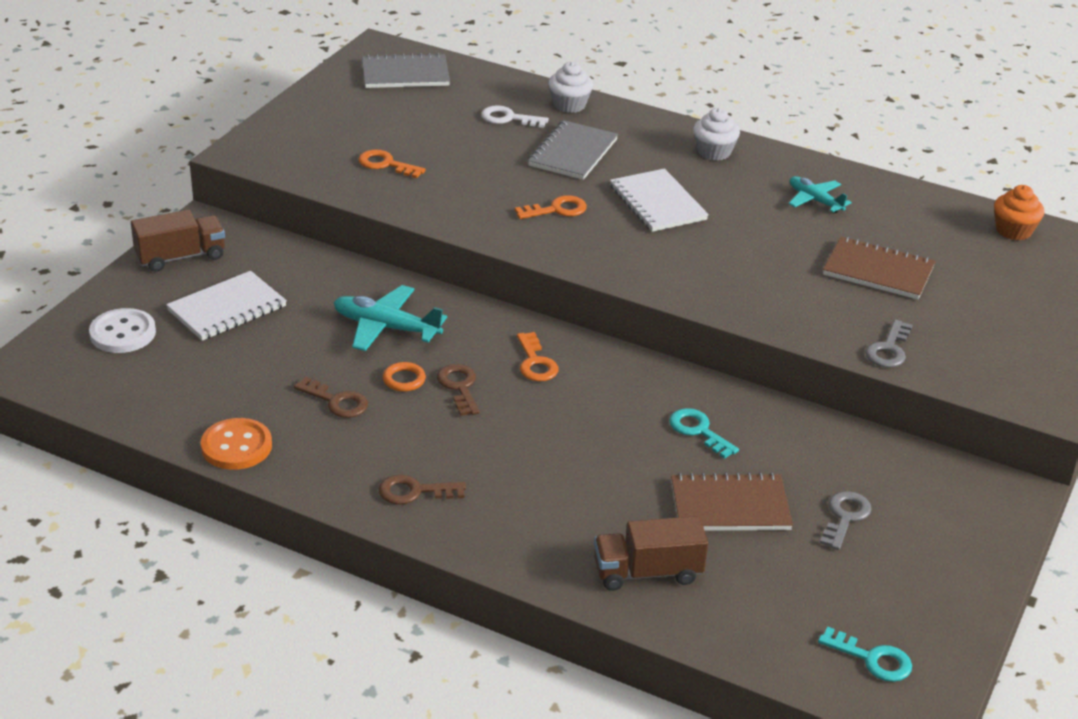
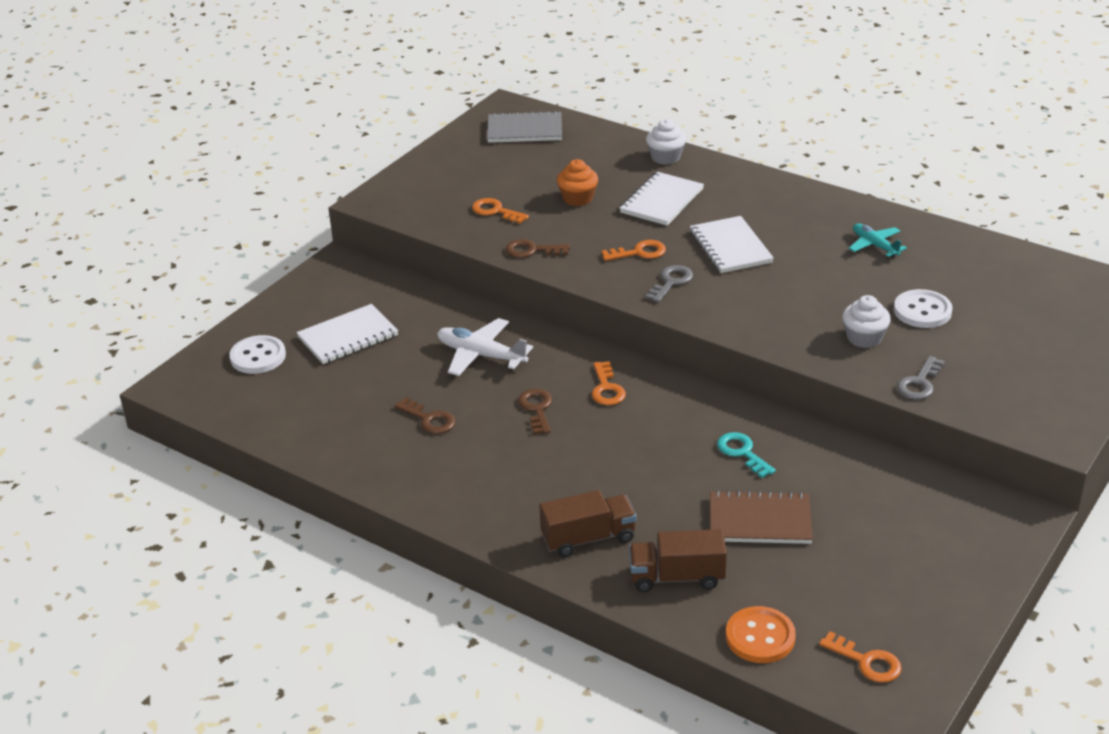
camera: 10 degrees right, 0 degrees up
(180, 257) = (315, 291): brown truck -> brown truck (588, 538)
(236, 446) = (339, 456): orange button -> orange button (760, 637)
(386, 327) = (481, 355): turquoise plane -> white plane
(404, 380) = (490, 401): orange ring -> none
(414, 491) = (484, 500): brown key -> brown key (532, 250)
(508, 118) = (609, 170): white key -> none
(573, 153) = (661, 201): grey notebook -> white notebook
(714, 152) = (789, 200): white cupcake -> white cupcake (864, 338)
(845, 517) = (862, 534): grey key -> grey key (671, 282)
(872, 659) = (866, 661): turquoise key -> orange key
(878, 271) = (922, 311): brown notebook -> white button
(1013, 231) = (1056, 275): orange cupcake -> orange cupcake (578, 198)

